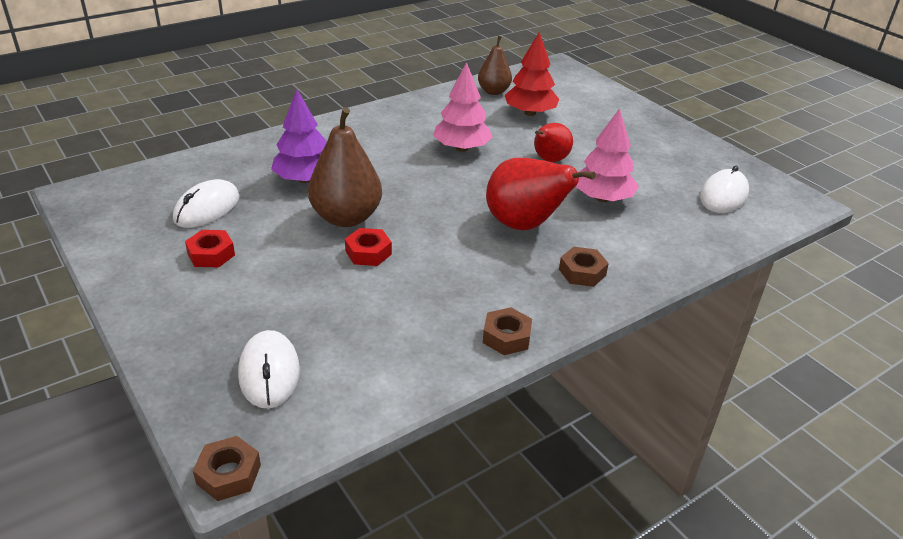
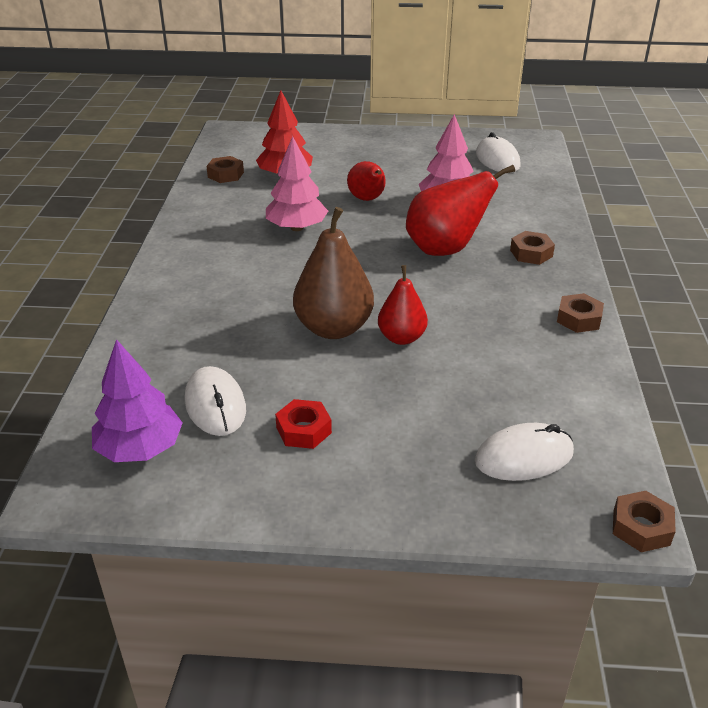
camera: 50 degrees left, 0 degrees up
(269, 372) = (524, 457): white mouse -> white mouse turned 45 degrees counterclockwise
(305, 179) = (239, 326): purple tree -> purple tree (140, 448)
(368, 252) = (401, 338): red nut -> red pear
(493, 91) = (225, 174): brown pear -> brown nut

